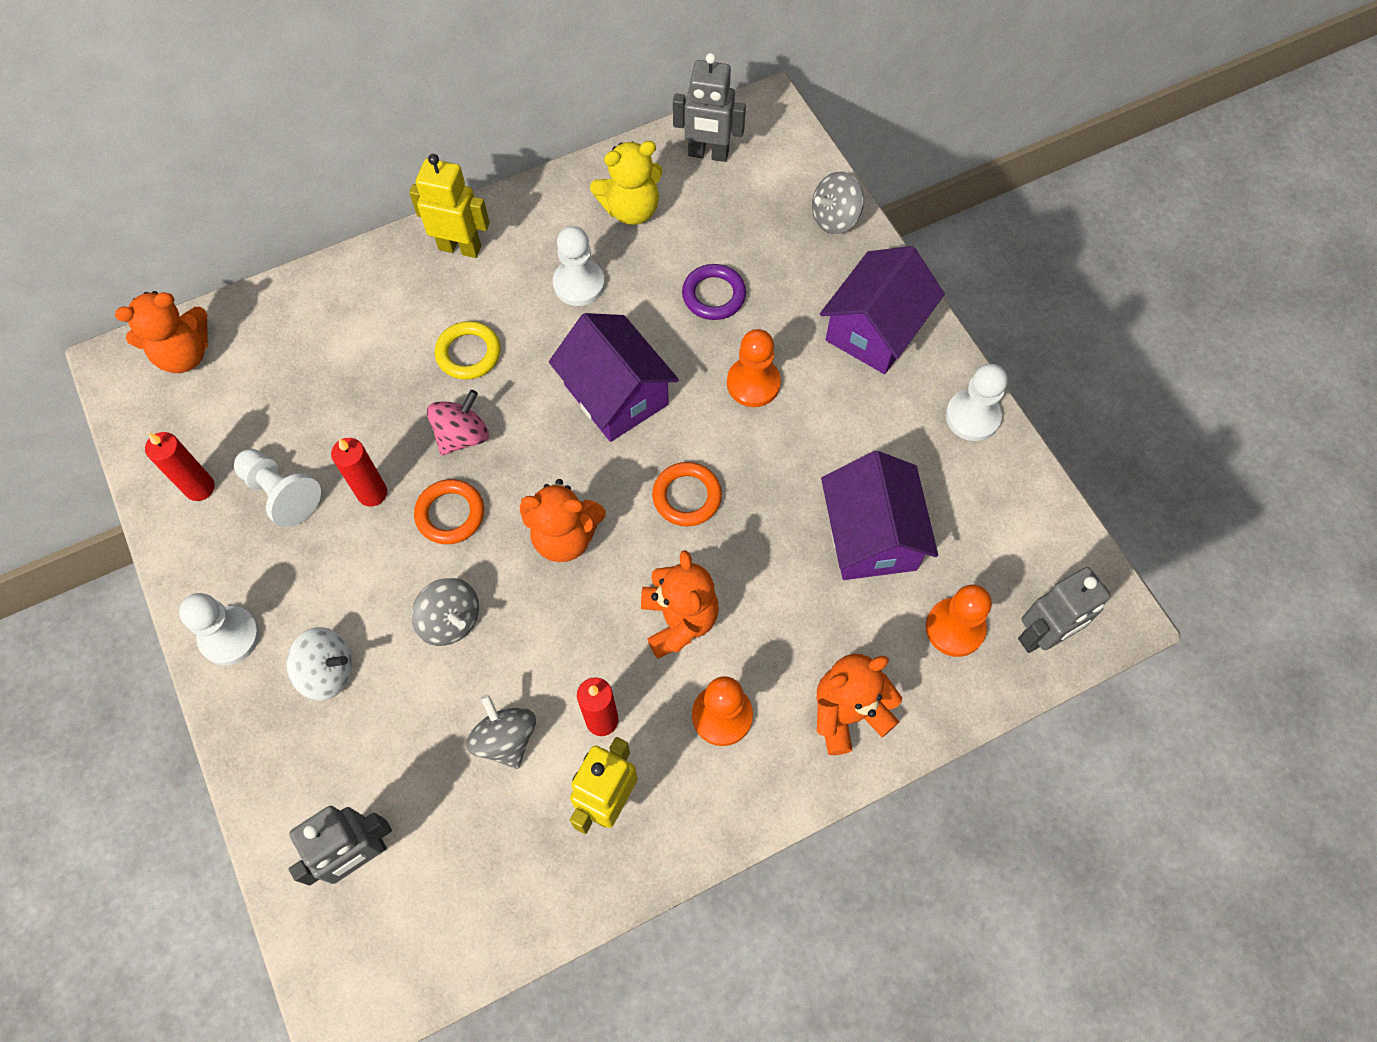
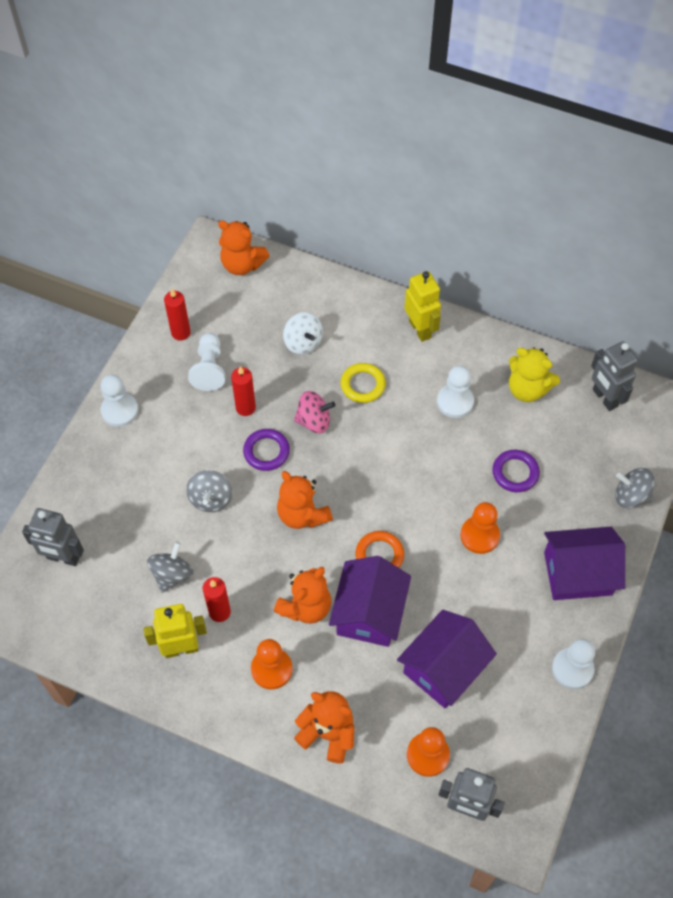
camera: 50 degrees right, 5 degrees down
(328, 671) = (138, 467): white spinning top -> white spinning top (303, 342)
(450, 514) = (266, 451): orange ring -> purple ring
(616, 394) = (406, 473): purple house -> purple house (369, 612)

